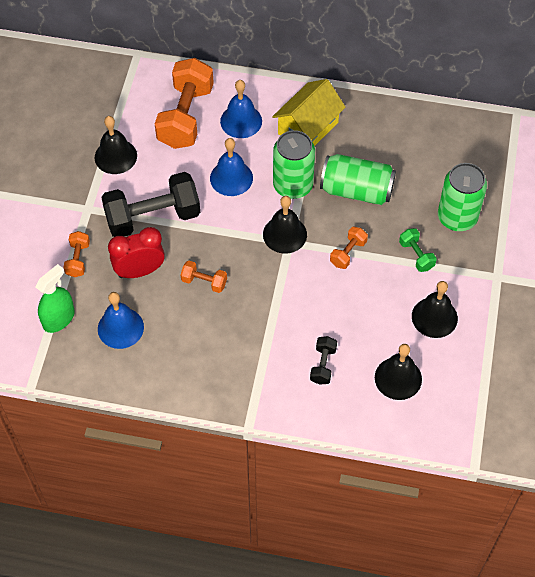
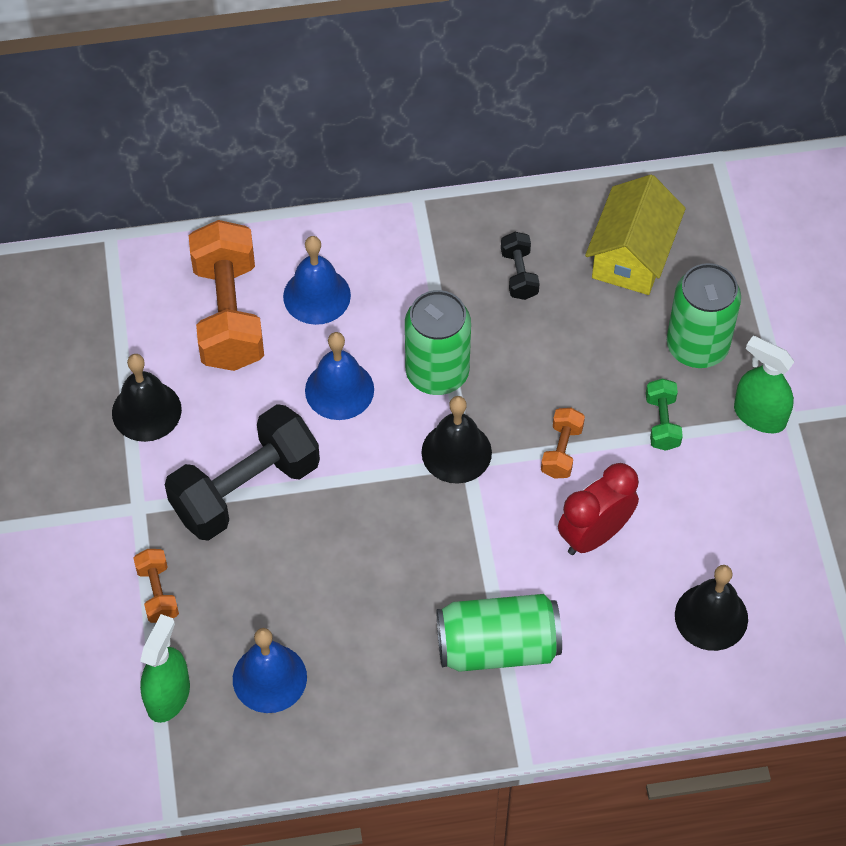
camera: 20 degrees left, 0 degrees up
(139, 271) = (261, 580): red clock -> red clock (594, 535)
(204, 282) = (366, 565): orange dumbbell -> none
(308, 128) = (423, 276): yellow house -> yellow house (632, 255)
(323, 365) = (595, 633): black dumbbell -> black dumbbell (519, 274)
(356, 190) = (534, 351): green can -> green can (497, 646)
(416, 255) = (662, 422): green dumbbell -> green dumbbell turned 45 degrees clockwise
(434, 317) = (726, 508): black bell -> none
(478, 270) = (759, 416): none -> green spray bottle

